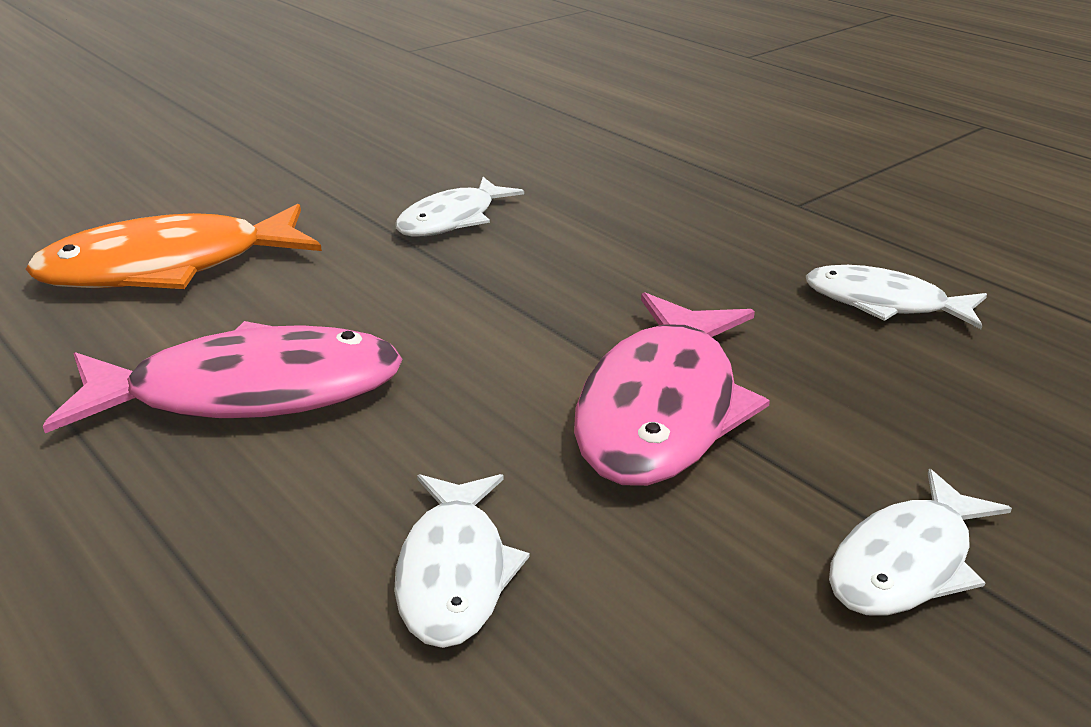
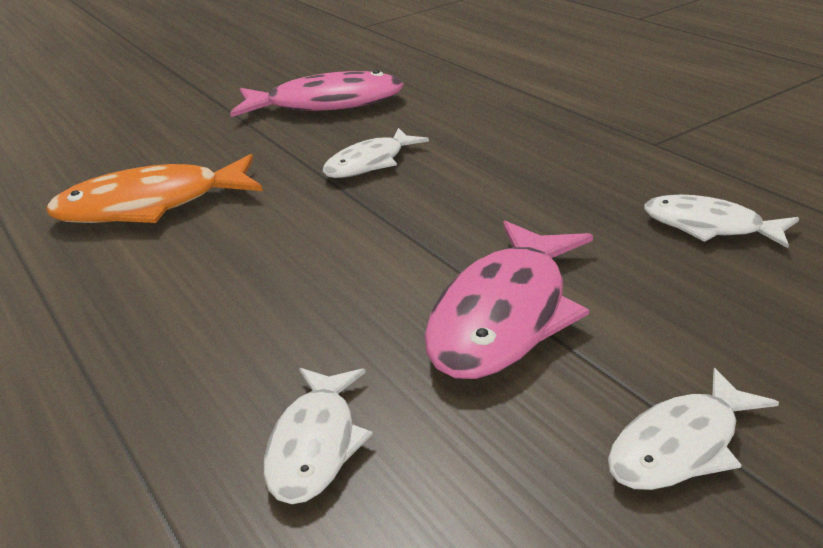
camera: 10 degrees right, 0 degrees up
(249, 392) = (191, 303): pink fish -> pink fish (327, 104)

